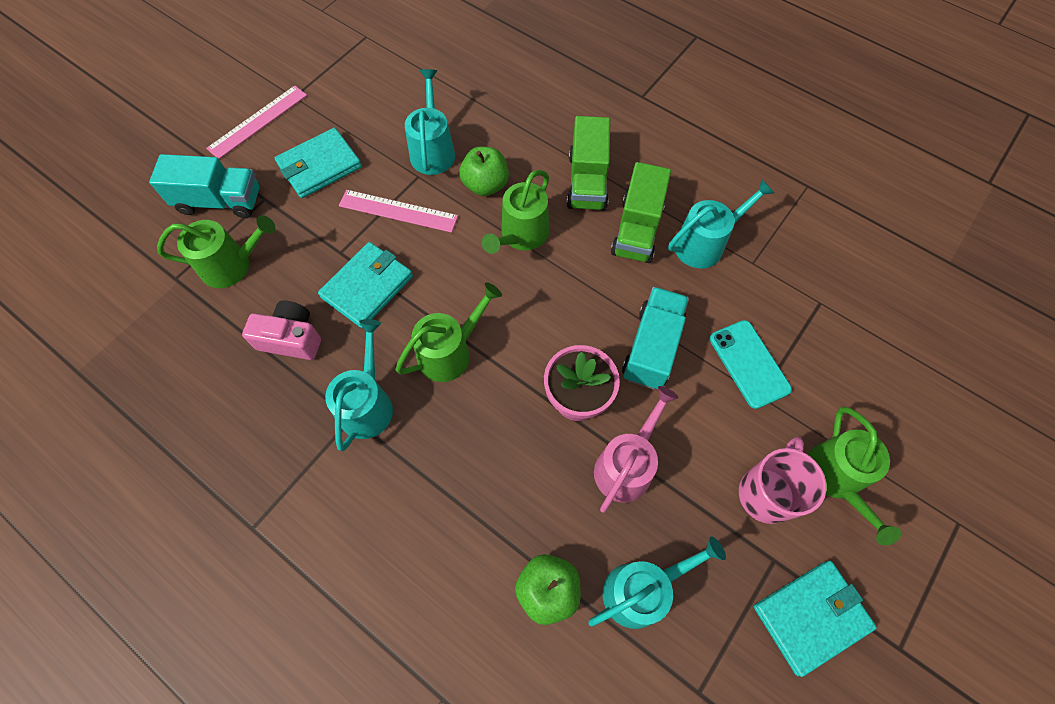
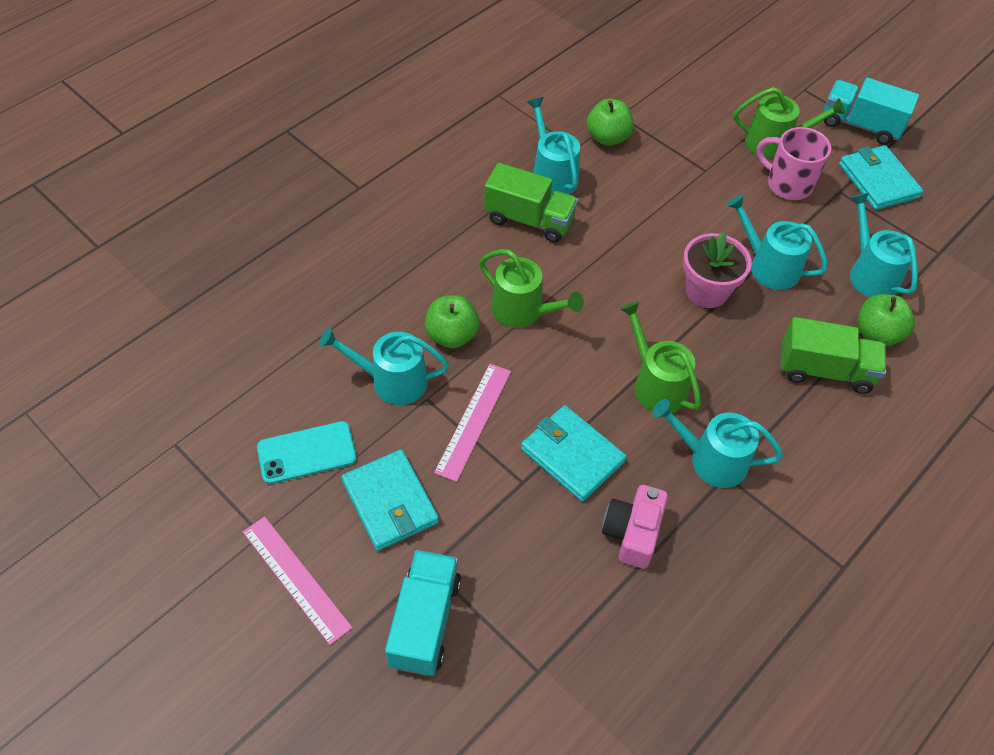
camera: 85 degrees left, 10 degrees down
(232, 265) = (527, 602): green watering can -> none
(587, 181) = (464, 249): green truck -> green truck (825, 370)
(626, 466) = (769, 266): pink watering can -> turquoise watering can
(652, 347) = (658, 231): turquoise truck -> turquoise truck (860, 125)
(749, 364) = (676, 171): turquoise phone -> turquoise phone (307, 453)
(779, 292) = (607, 138): none -> green apple

